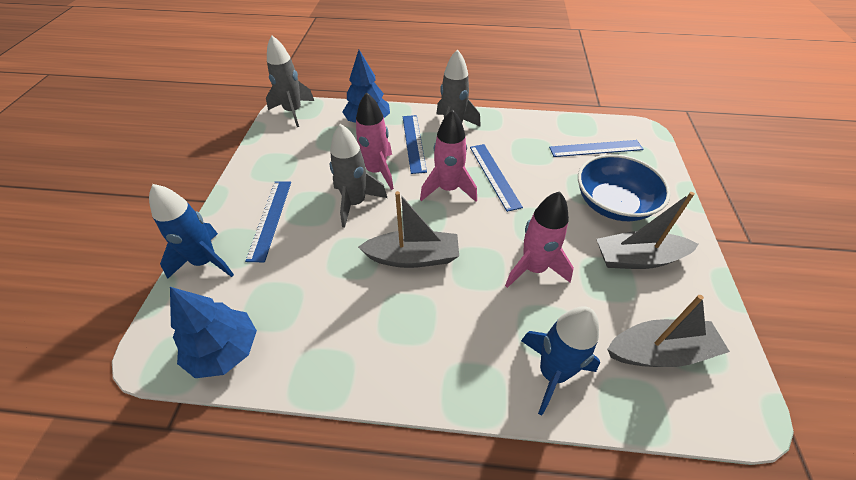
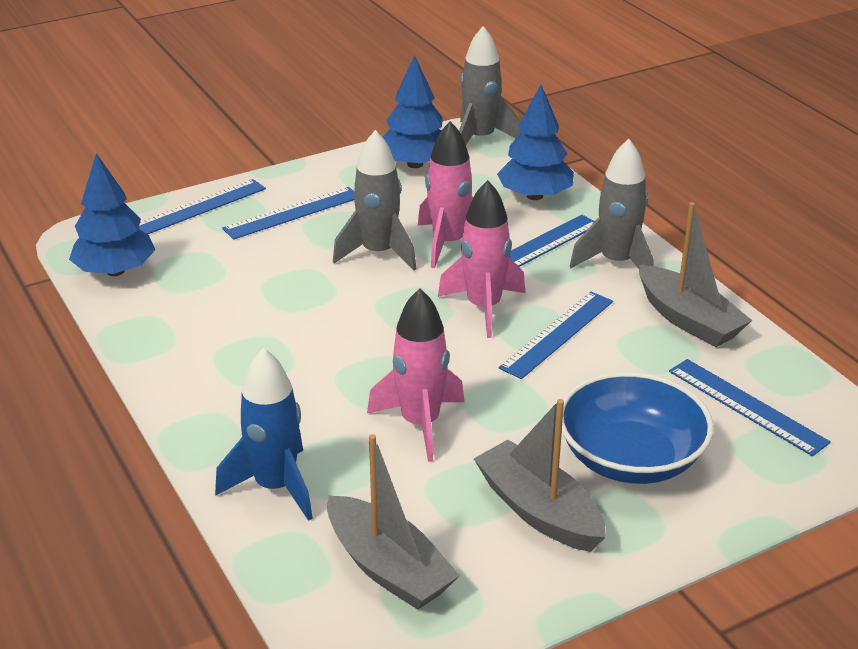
camera: 55 degrees right, 15 degrees down
(205, 261) = (199, 207): blue rocket -> blue ruler
(286, 145) = (415, 164): none -> blue tree
(413, 257) = (340, 328): grey boat -> grey boat (688, 319)

